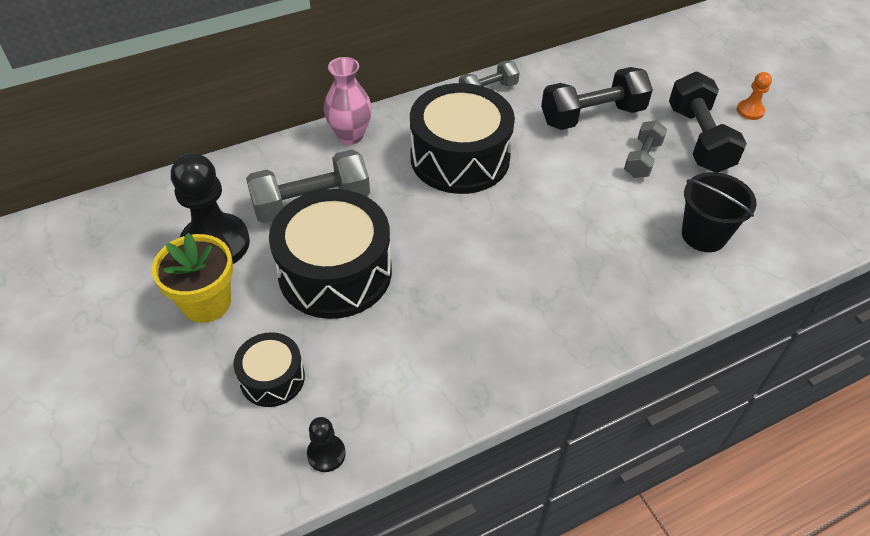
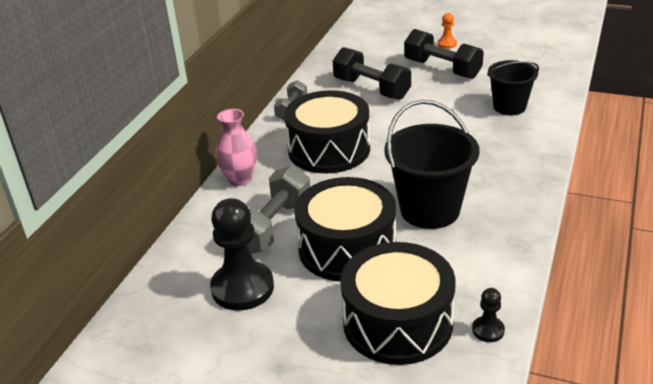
camera: 40 degrees left, 15 degrees down
(206, 302) = (290, 320): yellow flower pot -> none
(272, 378) = (397, 322): black drum -> black drum, size x1.95
(454, 291) = (429, 210): none -> black bucket
(592, 116) = (371, 89): black dumbbell -> black dumbbell turned 75 degrees counterclockwise
(642, 159) = (429, 93): grey dumbbell -> none

